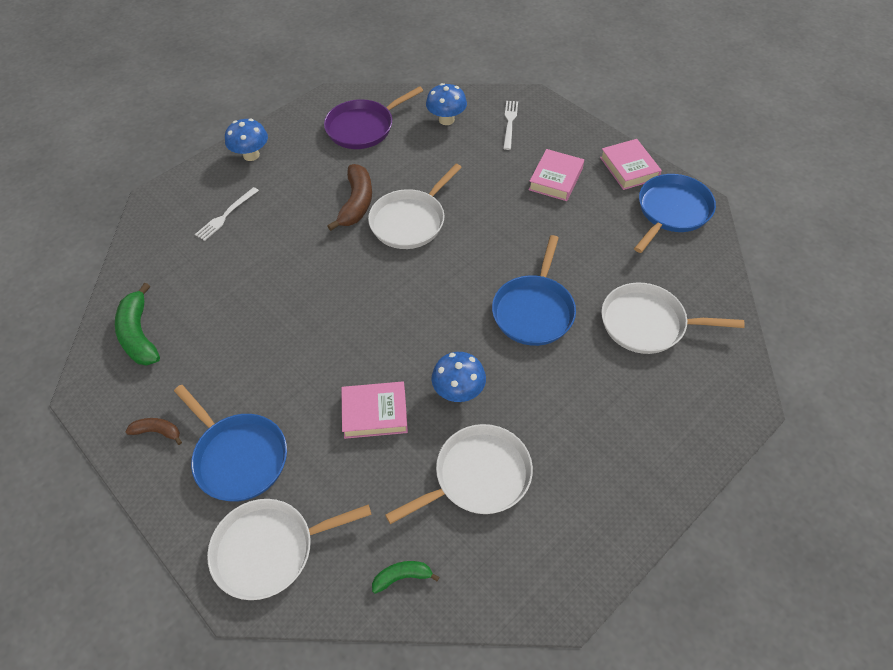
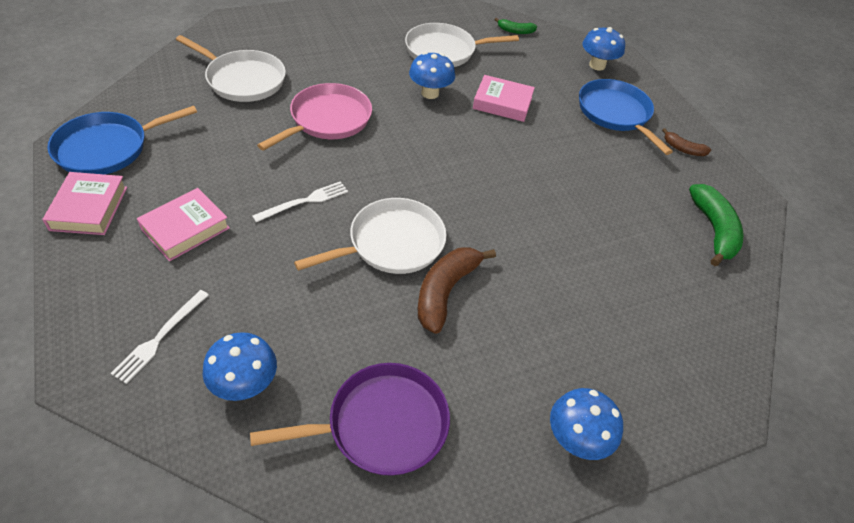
camera: 165 degrees left, 5 degrees down
(226, 215) = (620, 339): white fork -> white fork (304, 201)
(269, 549) = (597, 65): white pan -> blue mushroom
(534, 310) = (327, 120): blue pan -> pink pan

